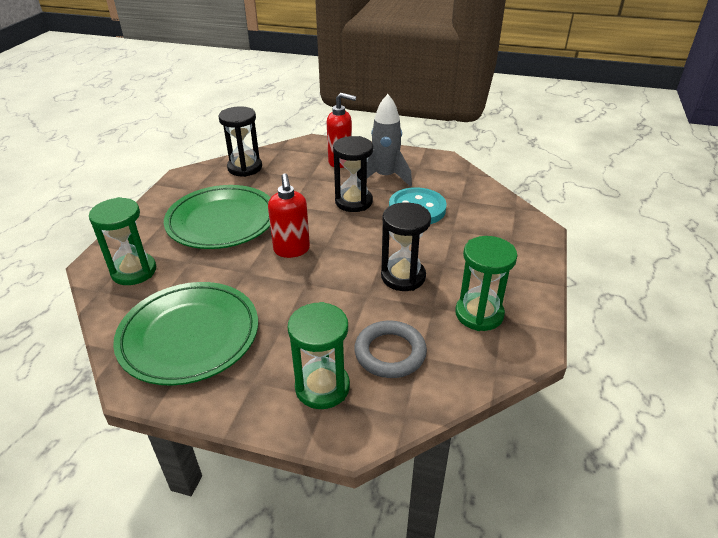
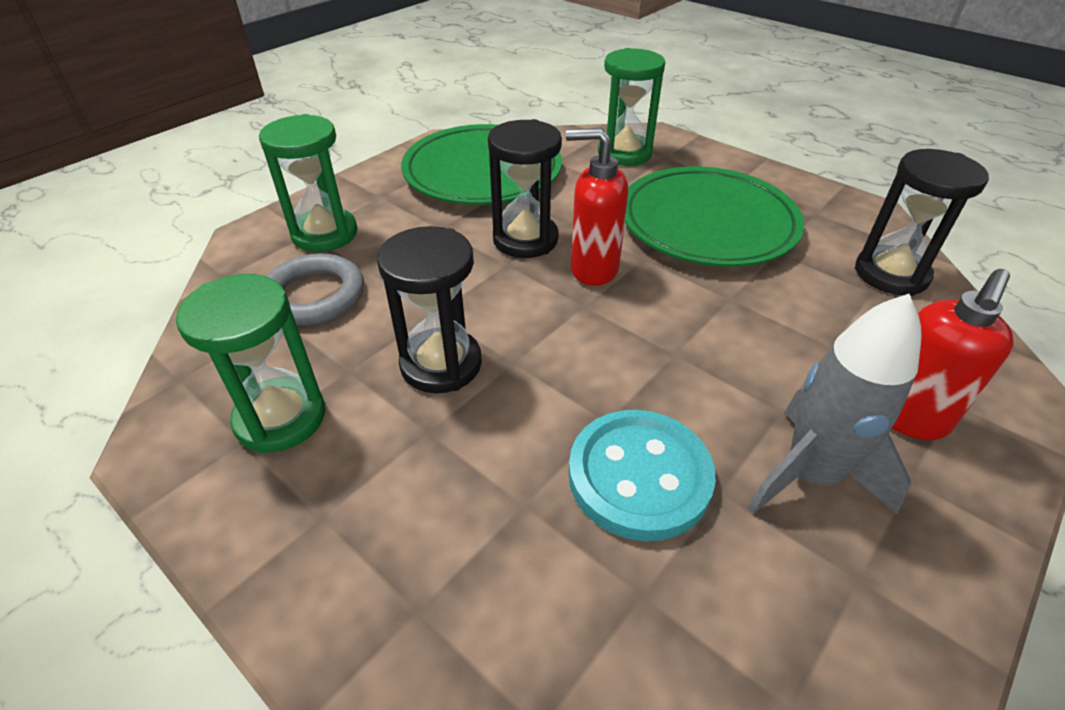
camera: 115 degrees right, 5 degrees up
(353, 202) = (710, 381): black hourglass -> black hourglass (525, 239)

